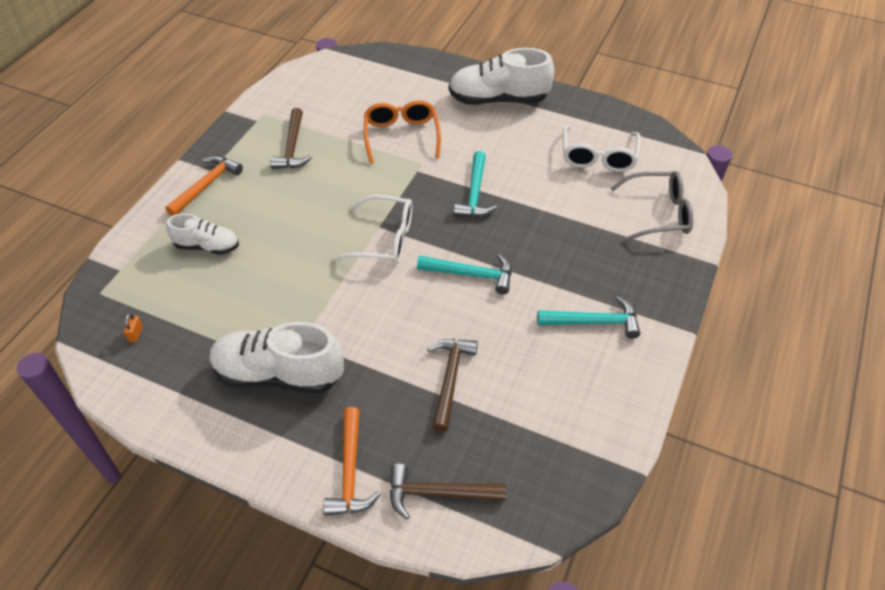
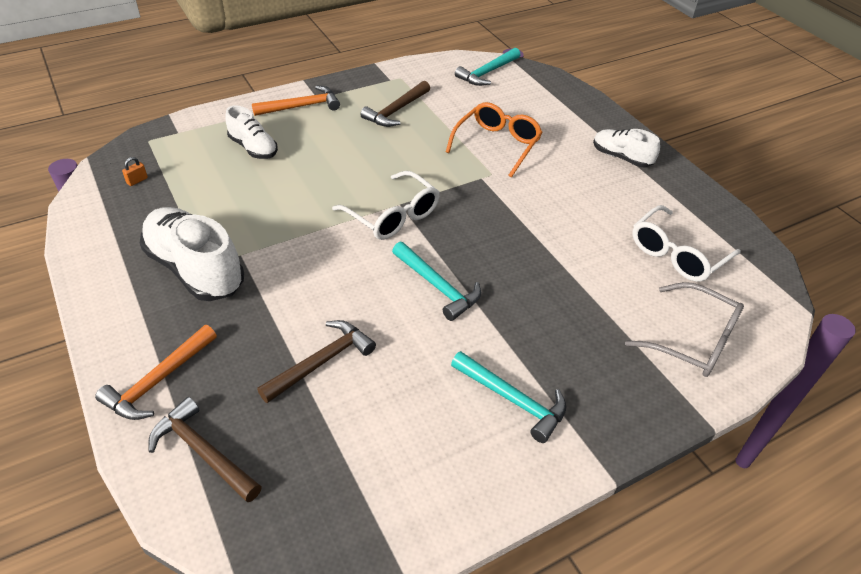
camera: 35 degrees right, 5 degrees down
(474, 193) = (514, 222): turquoise hammer -> turquoise hammer (487, 73)
(498, 99) = (621, 157): white shoe -> white shoe, size x0.58

